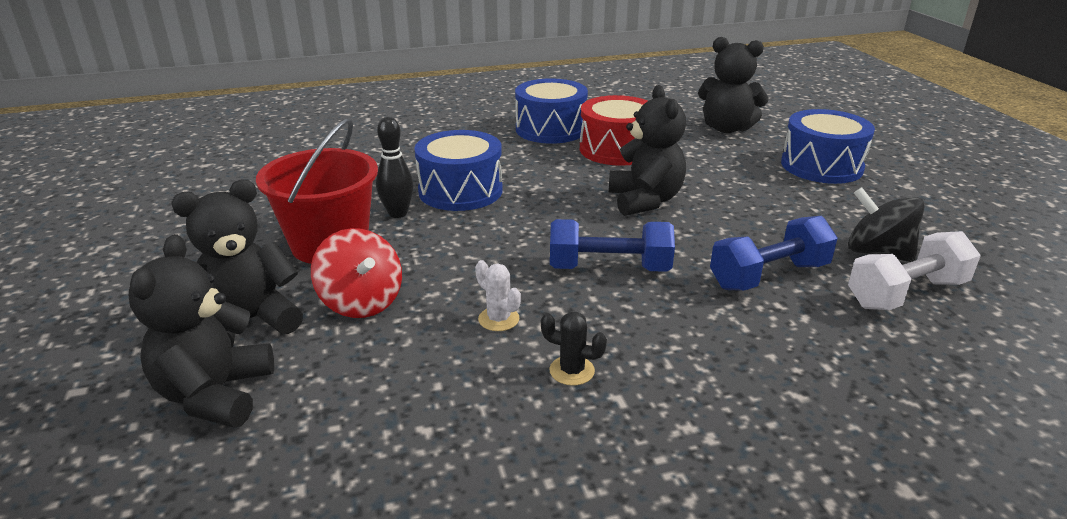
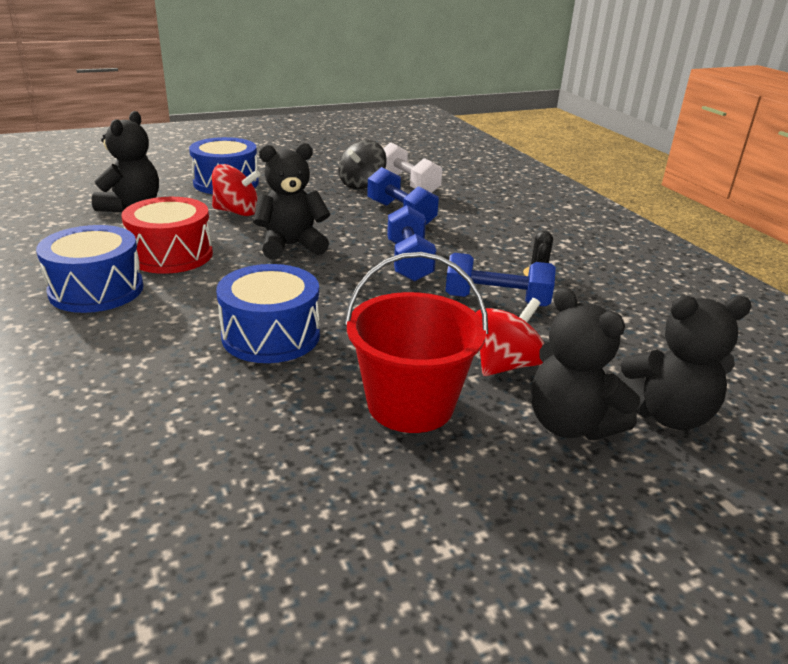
camera: 100 degrees left, 0 degrees up
(398, 213) = (330, 369): black bowling pin -> none
(498, 319) = (496, 300): white cactus -> blue dumbbell
(731, 173) = (237, 212): none -> red spinning top

